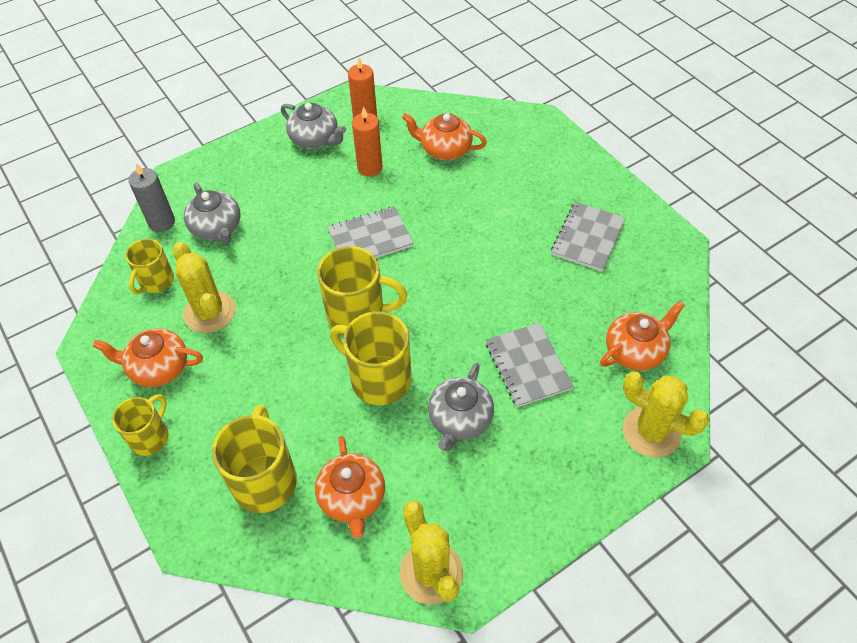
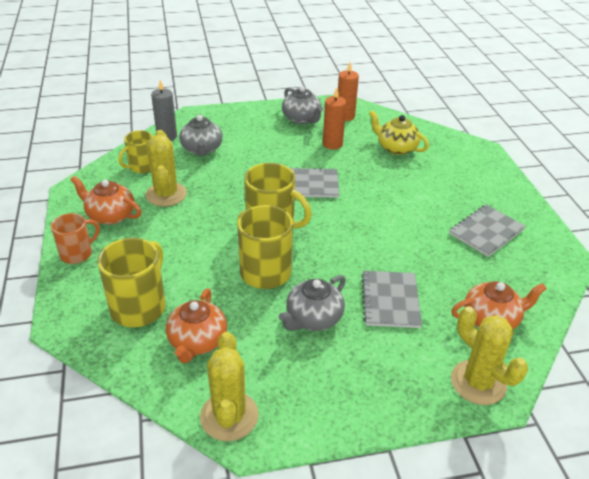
camera: 20 degrees right, 15 degrees down
(150, 437) = (77, 253): yellow mug -> orange mug
(445, 149) = (396, 148): orange teapot -> yellow teapot

